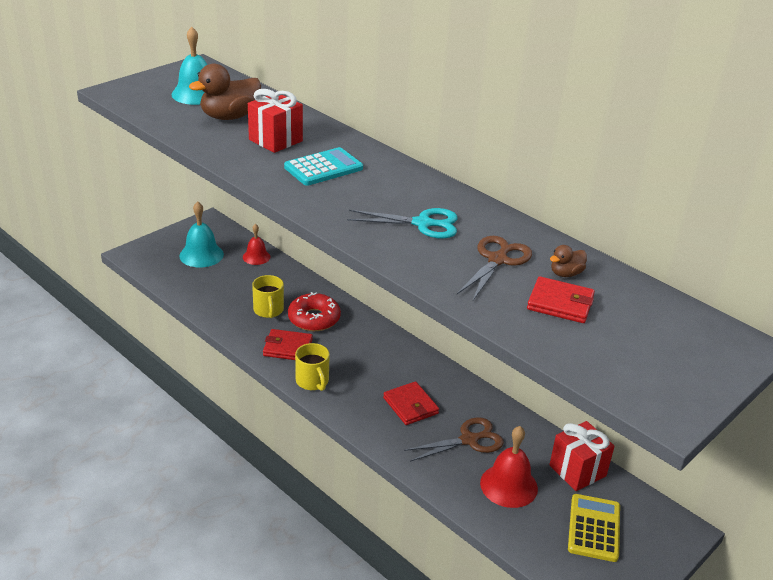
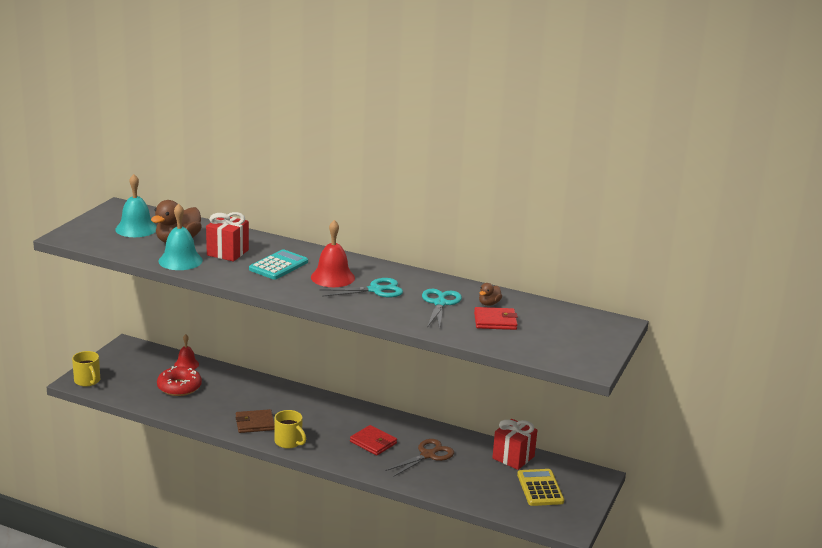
camera: 20 degrees left, 10 degrees down
(201, 255) = (138, 371): turquoise bell -> turquoise bell (180, 260)
(268, 310) = (222, 401): yellow mug -> yellow mug (87, 381)
(288, 347) = (255, 423): red wallet -> brown wallet
(314, 319) = (263, 400): red donut -> red donut (179, 387)
(497, 260) = (440, 303): brown scissors -> turquoise scissors
(508, 485) = (470, 476): red bell -> red bell (332, 277)

